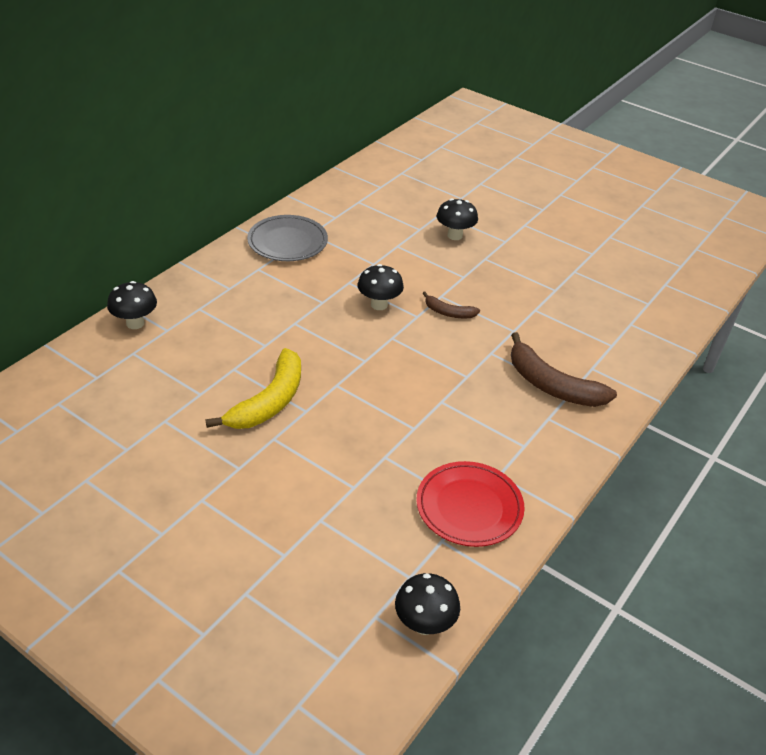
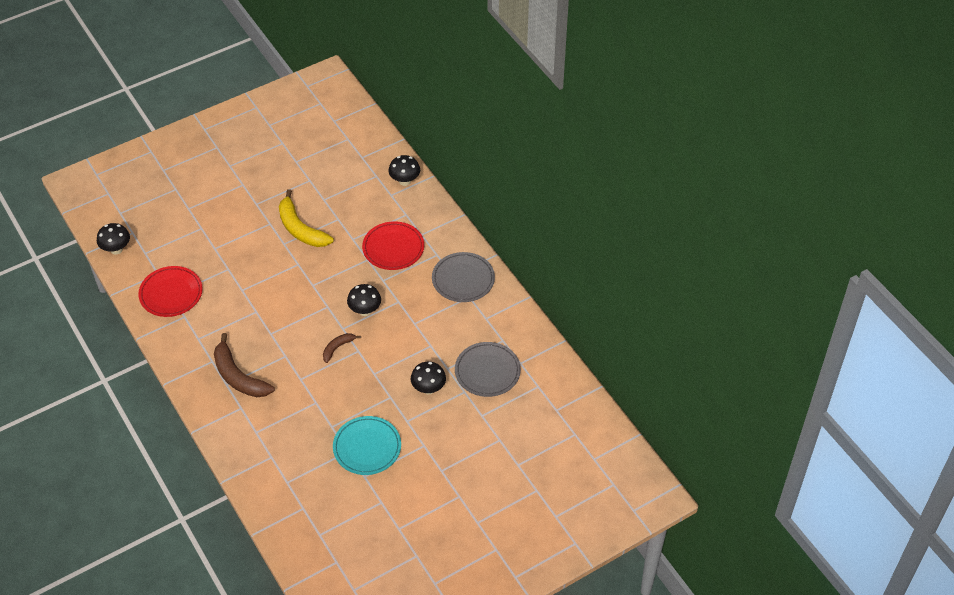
camera: 115 degrees right, 10 degrees up
(264, 305) = (393, 248): none -> red plate
(405, 204) = (487, 371): none -> grey plate
(551, 385) = (238, 376): brown banana -> brown banana turned 105 degrees counterclockwise
(559, 259) = (367, 447): none -> turquoise plate

